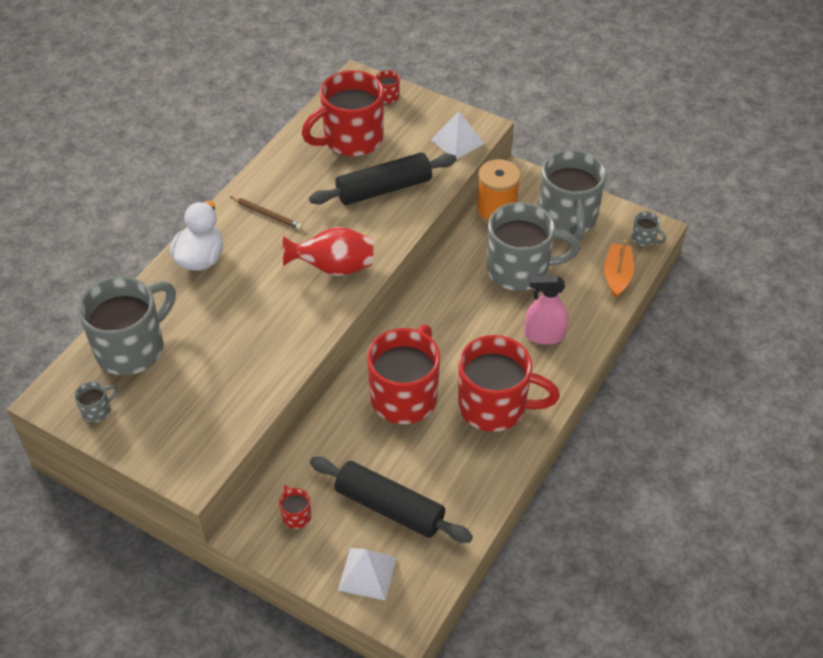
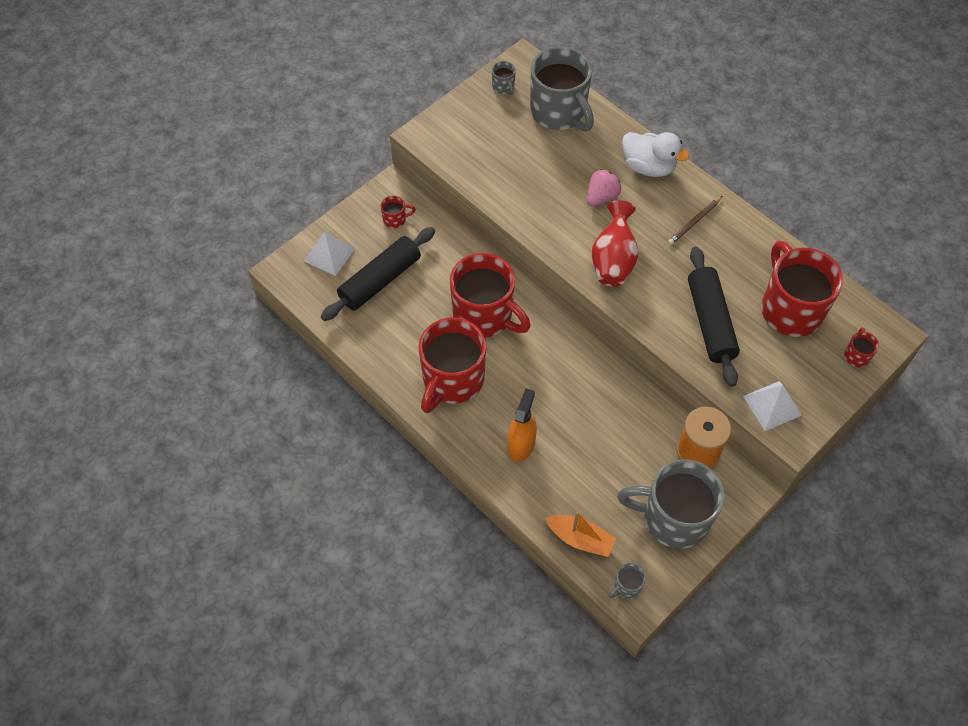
camera: 105 degrees right, 10 degrees up
(252, 290) = (601, 197): none -> pink strawberry
(520, 270) = (609, 449): grey mug -> none
(544, 335) = (521, 445): pink spray bottle -> orange spray bottle

